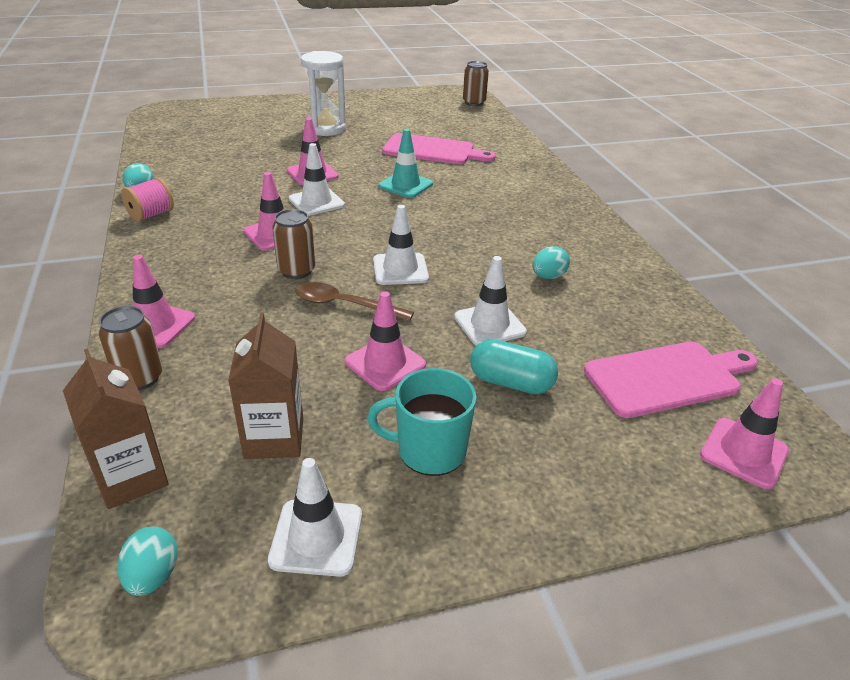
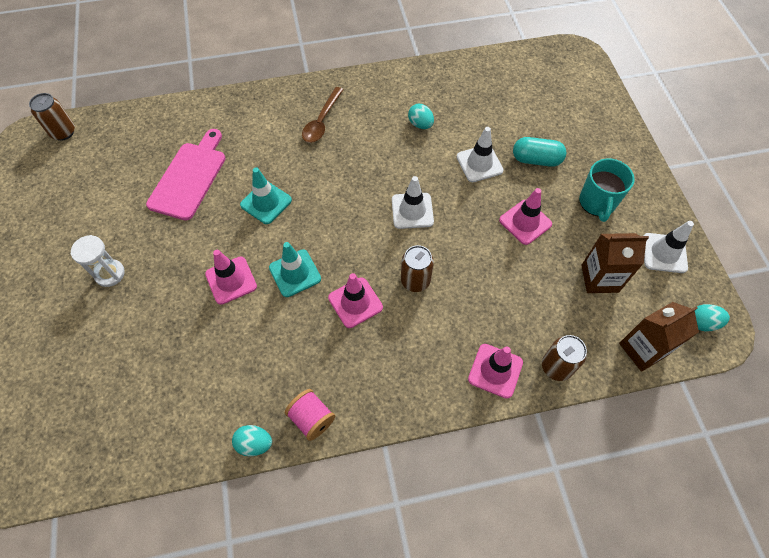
camera: 85 degrees left, 25 degrees up
(316, 202) = (295, 273): white traffic cone -> turquoise traffic cone
(326, 129) = (110, 274): white hourglass -> white hourglass, size x0.64
(344, 305) = (461, 246): brown spoon -> brown spoon (321, 121)
(511, 382) = (536, 160): turquoise capsule -> turquoise capsule turned 75 degrees clockwise
(667, 378) = (524, 89): pink cutting board -> none
(744, 453) = (578, 75): pink traffic cone -> none

